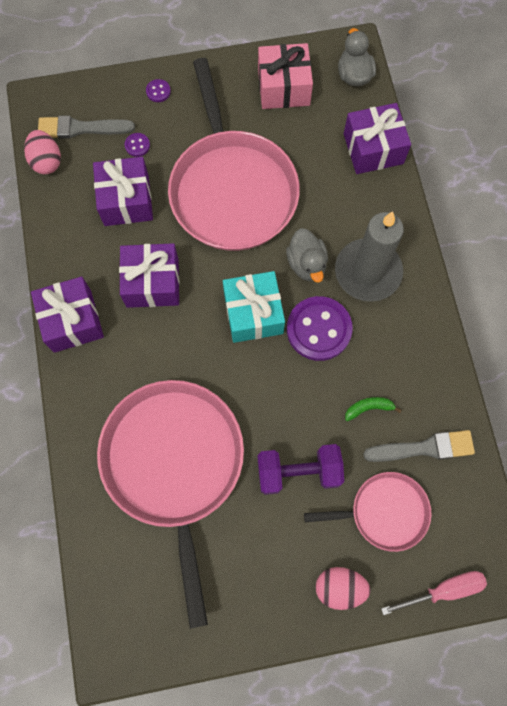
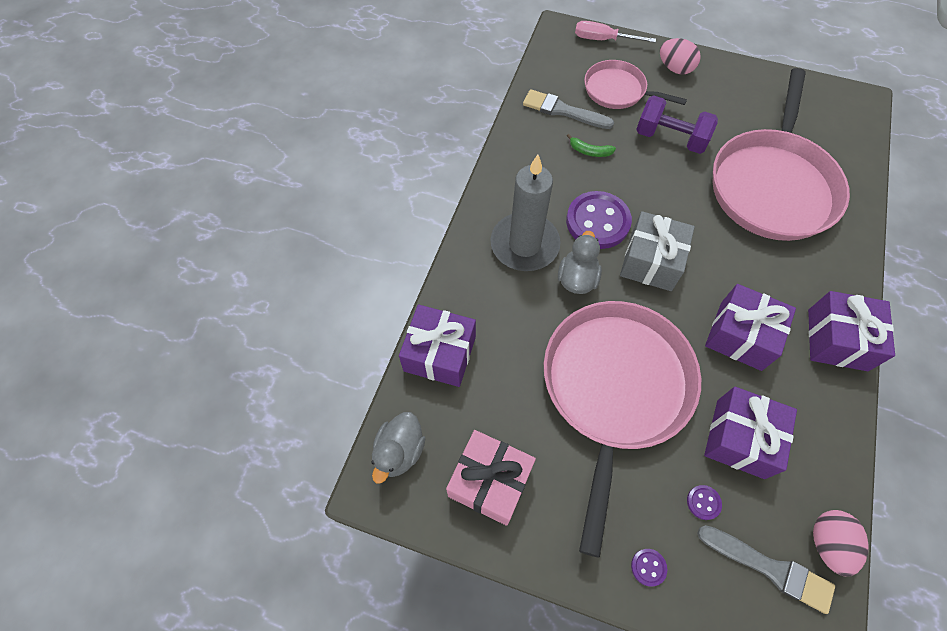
camera: 150 degrees left, 10 degrees down
(253, 313) = (651, 261): turquoise gift -> grey gift

